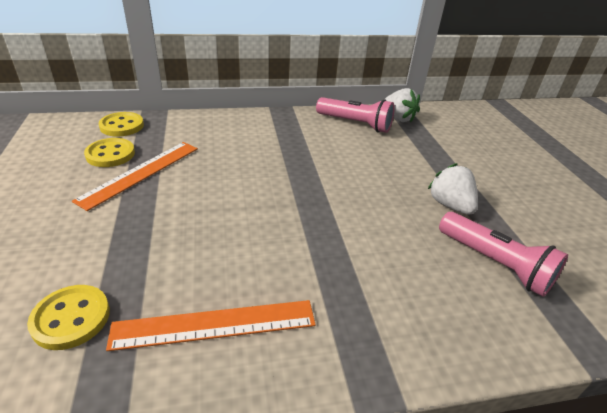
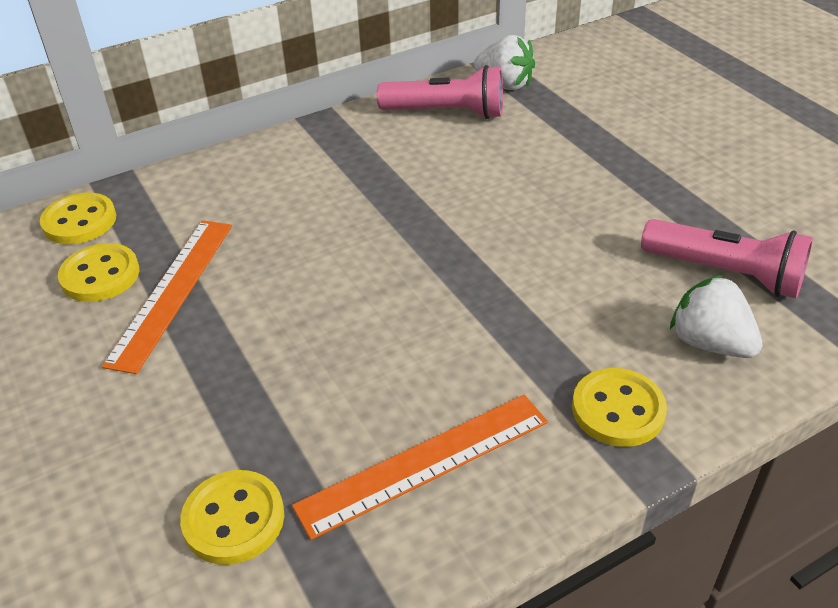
camera: 15 degrees left, 5 degrees up
(371, 334) = (618, 410): none -> yellow button
(450, 205) = (638, 208): white strawberry -> white strawberry (710, 343)

